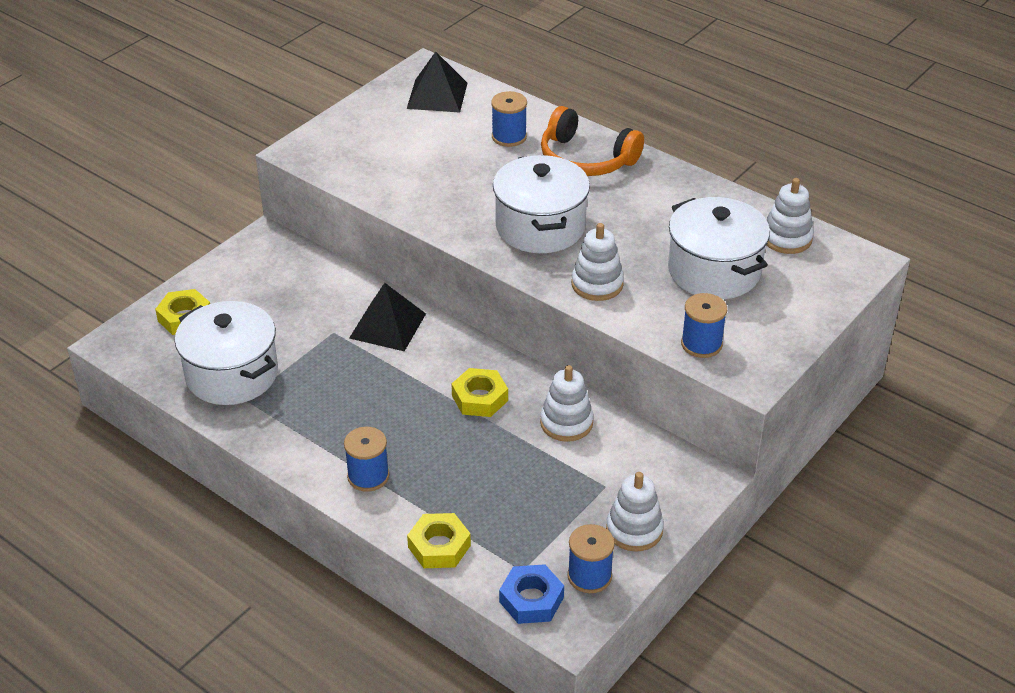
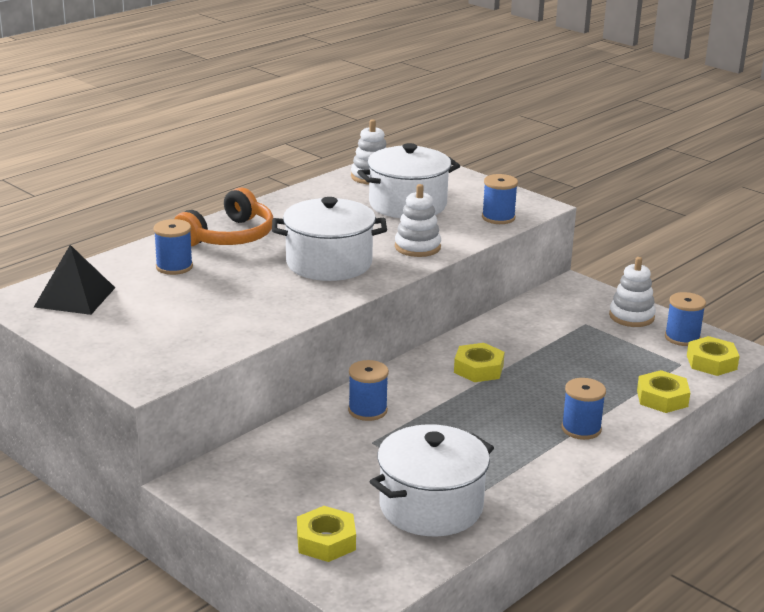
camera: 85 degrees left, 15 degrees down
(387, 326) = (367, 410): black pyramid -> blue spool
(531, 599) = (711, 362): blue nut -> yellow nut
(566, 423) = (512, 333): white stacking toy -> none

